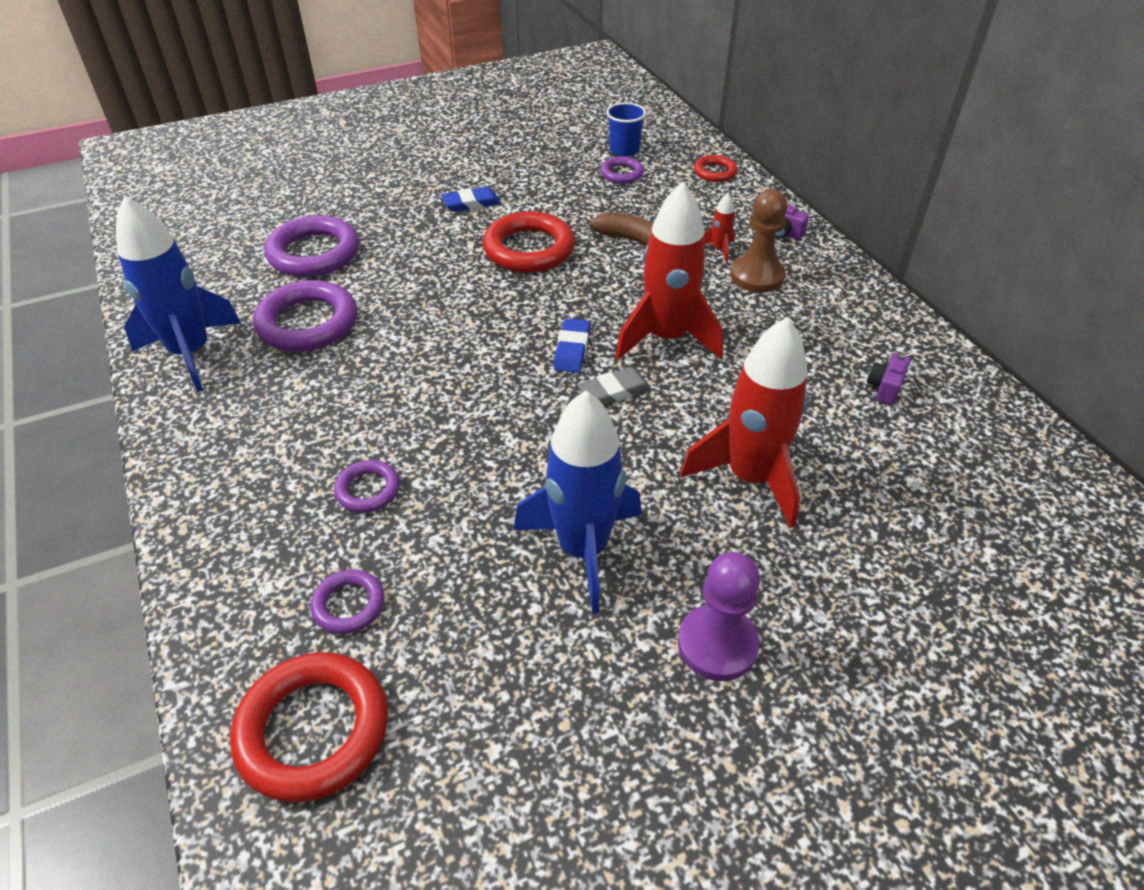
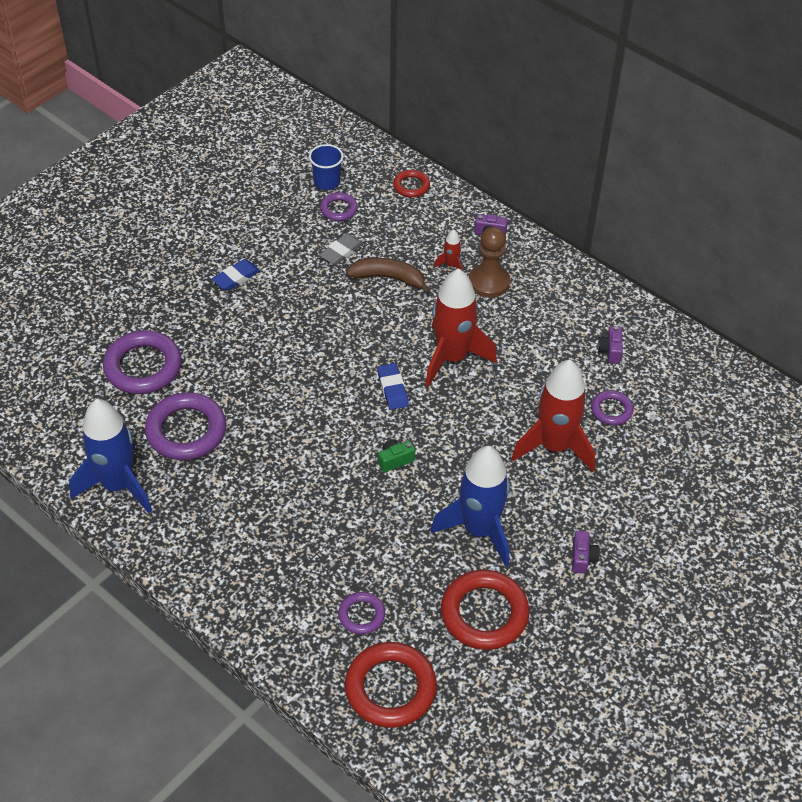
camera: 25 degrees left, 5 degrees up
(368, 490) = (322, 540): purple ring -> purple ring (611, 410)
(524, 427) = (395, 460): none -> green camera
(529, 249) = (309, 309): red ring -> red ring (484, 613)
(614, 391) = (439, 412): grey eraser -> grey eraser (341, 252)
(717, 644) = (582, 558): purple pawn -> purple camera

